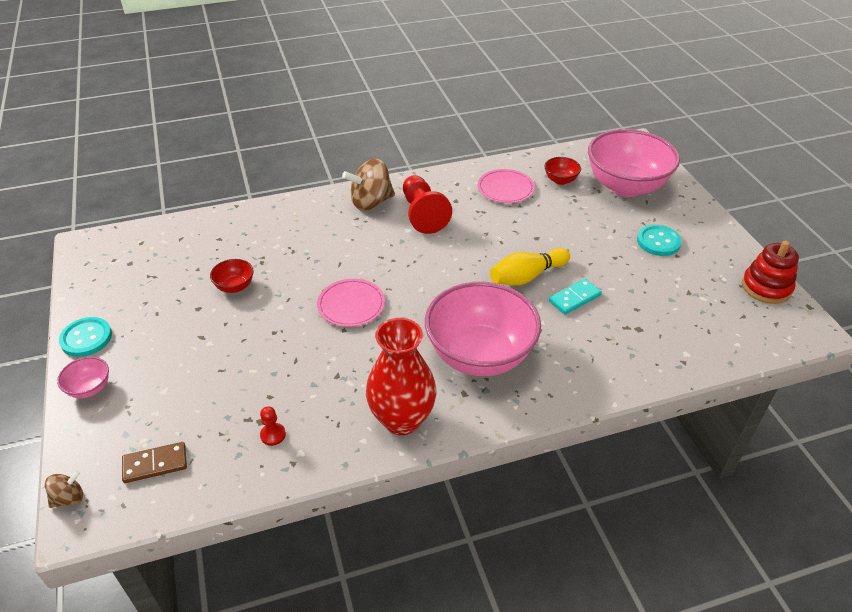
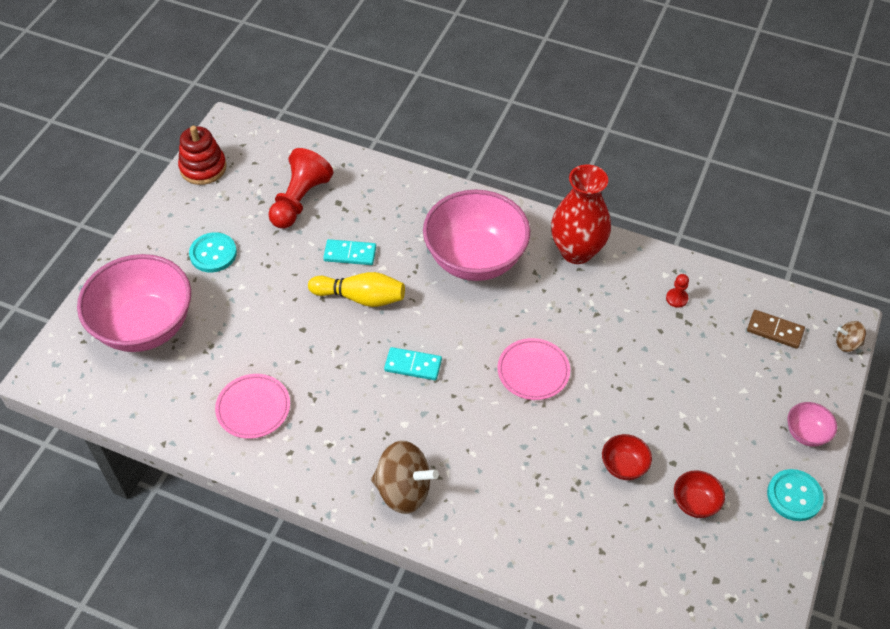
camera: 140 degrees left, 10 degrees up
(422, 214) = (370, 433): red pawn -> red pawn (300, 200)
(439, 260) = (413, 365): none -> turquoise domino
(560, 180) = (189, 379): red bowl -> red bowl (695, 503)

